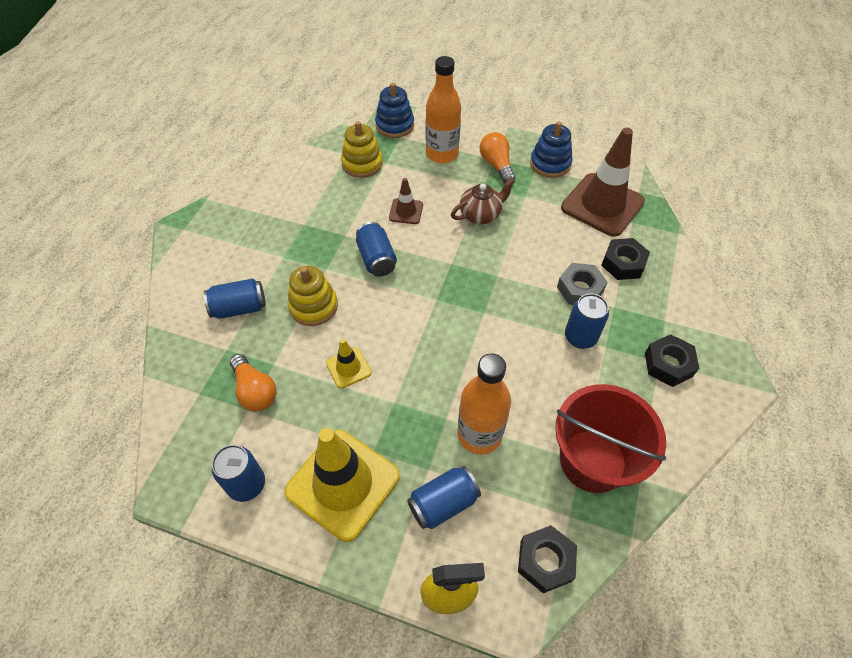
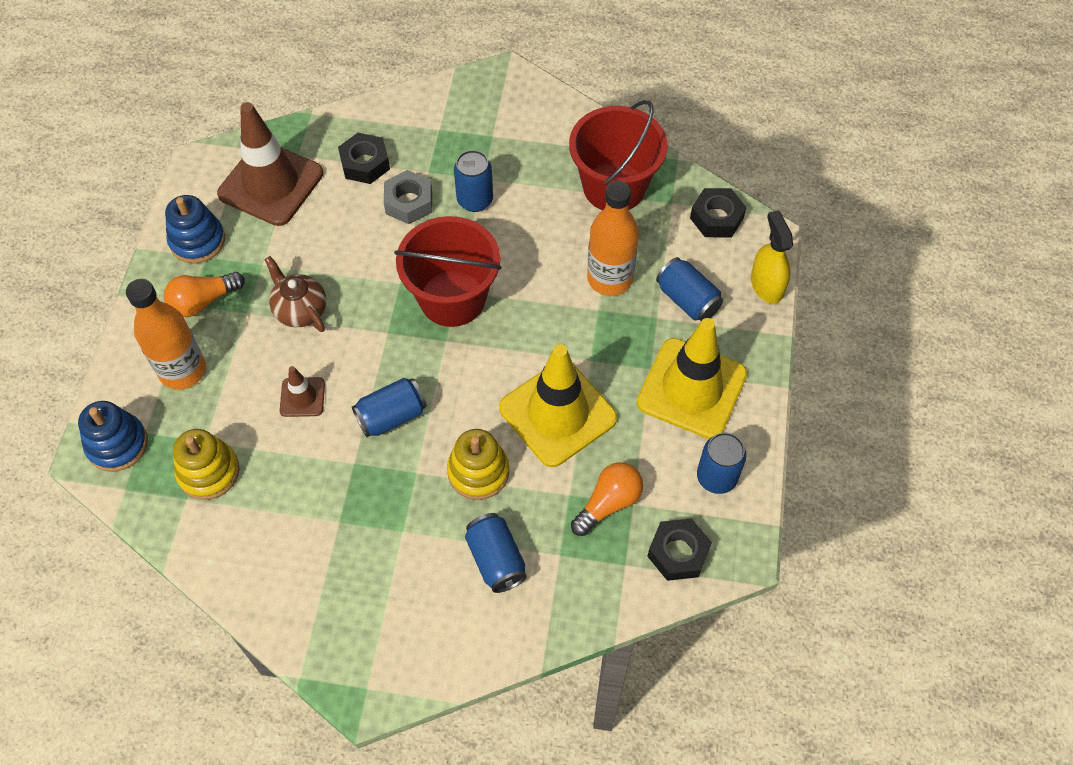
camera: 100 degrees left, 5 degrees up
(348, 368) = (557, 413): yellow traffic cone -> yellow traffic cone, size x2.13
(476, 308) = (452, 298): none -> red bucket
(668, 364) = (494, 128): black nut -> black nut (678, 553)

